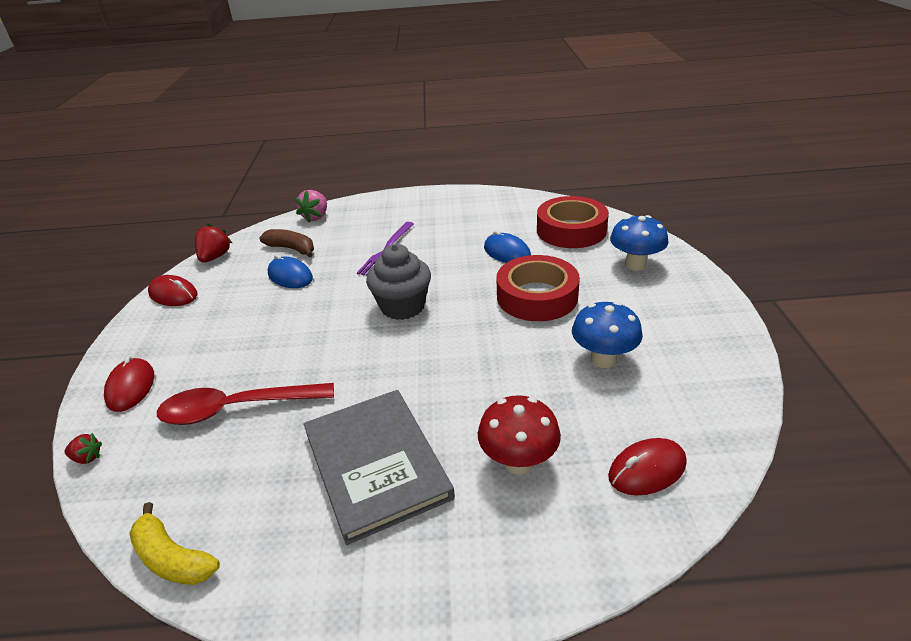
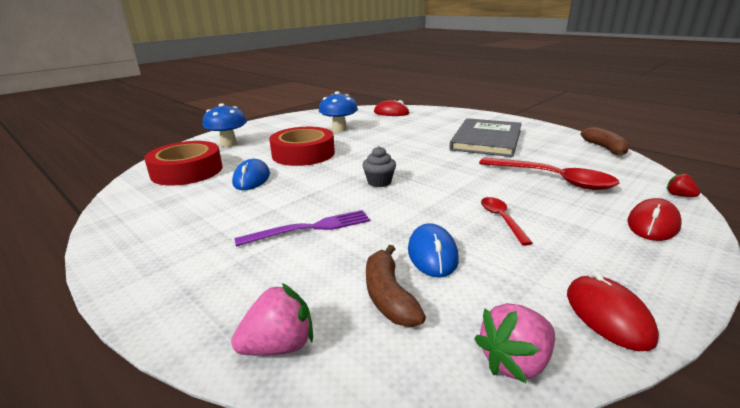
camera: 135 degrees left, 10 degrees down
(172, 558) = (605, 149): yellow banana -> brown banana
(215, 257) = (515, 362): red strawberry -> pink strawberry
(262, 325) = (501, 219): none -> red spoon
(402, 306) = (379, 182): grey cupcake -> grey cupcake, size x0.57
(518, 462) = (428, 124): red mushroom -> none

